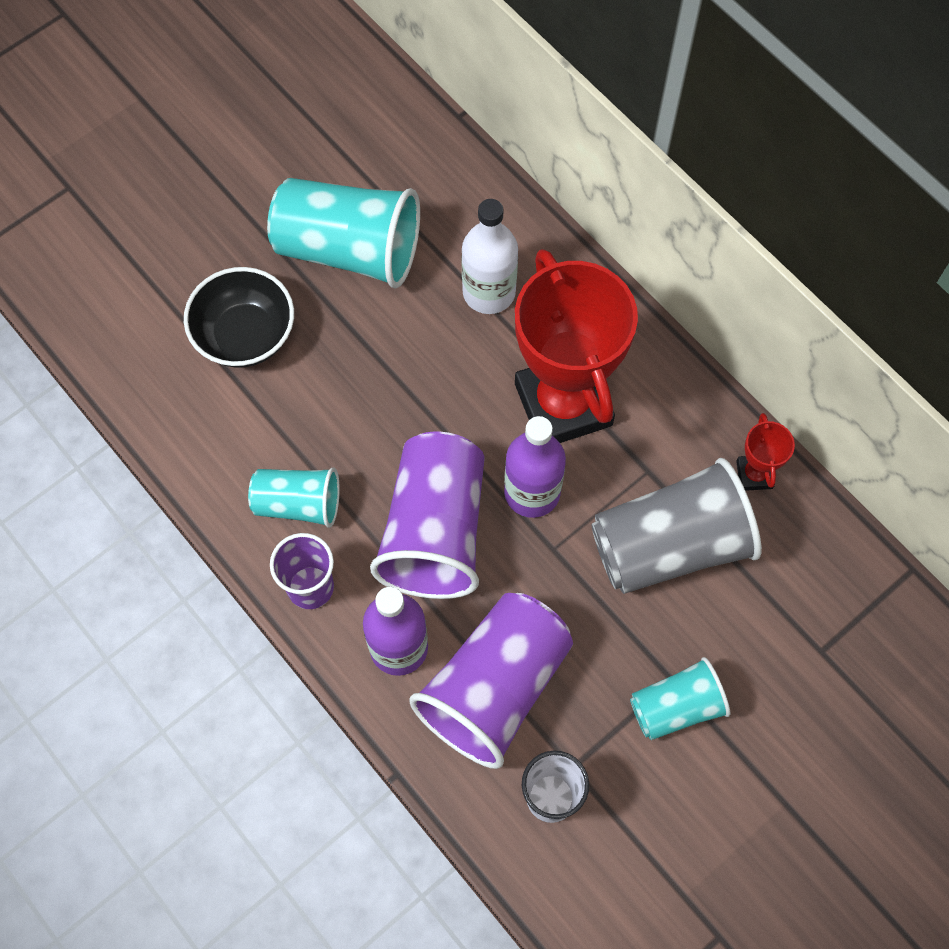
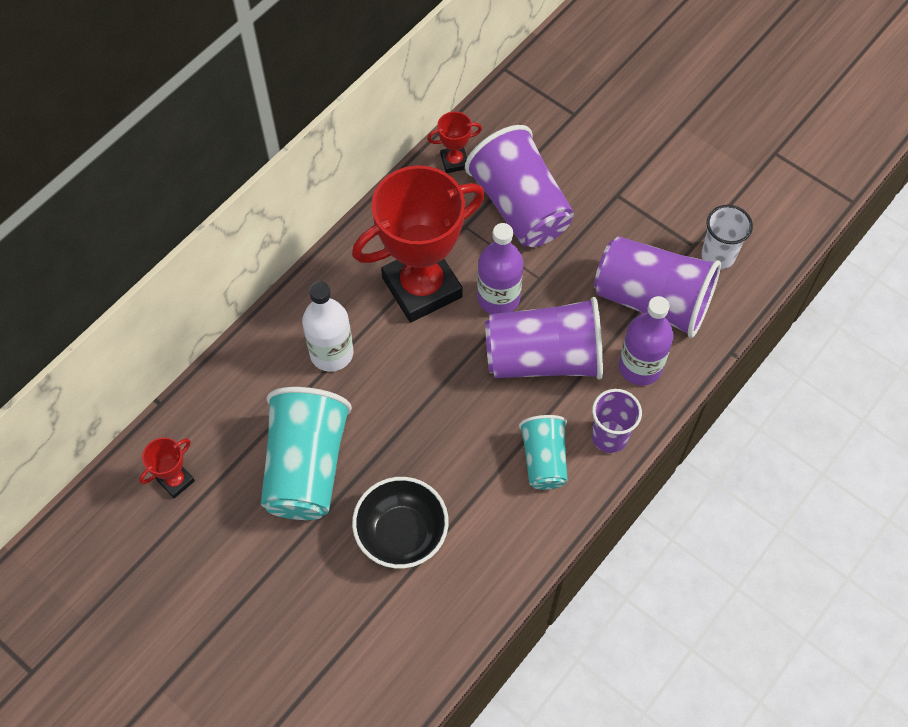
camera: 100 degrees left, 5 degrees down
(362, 125) = (176, 481): none -> red trophy
(669, 545) = (520, 206): grey cup -> purple cup
(676, 707) = (635, 191): turquoise cup -> none

